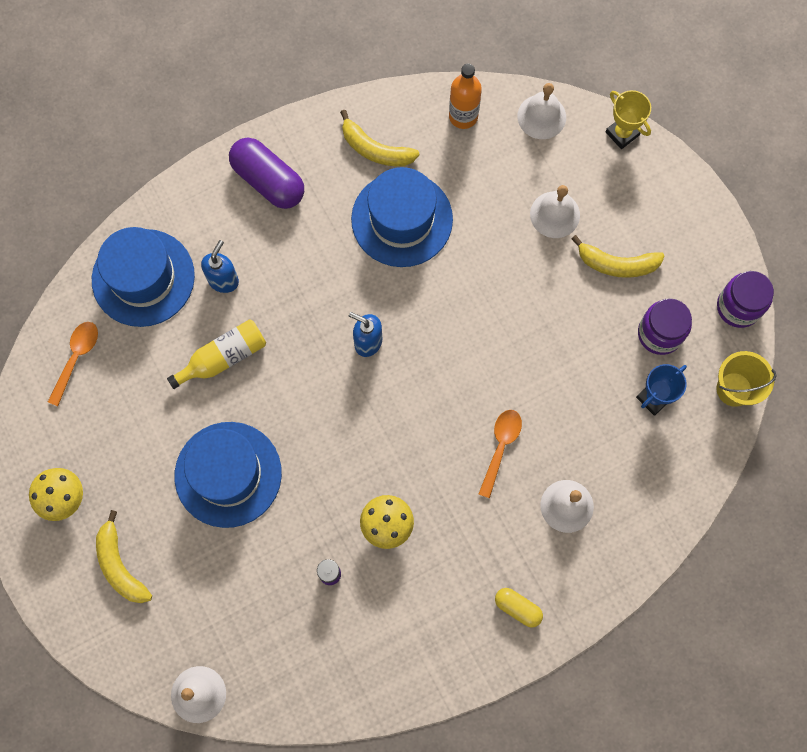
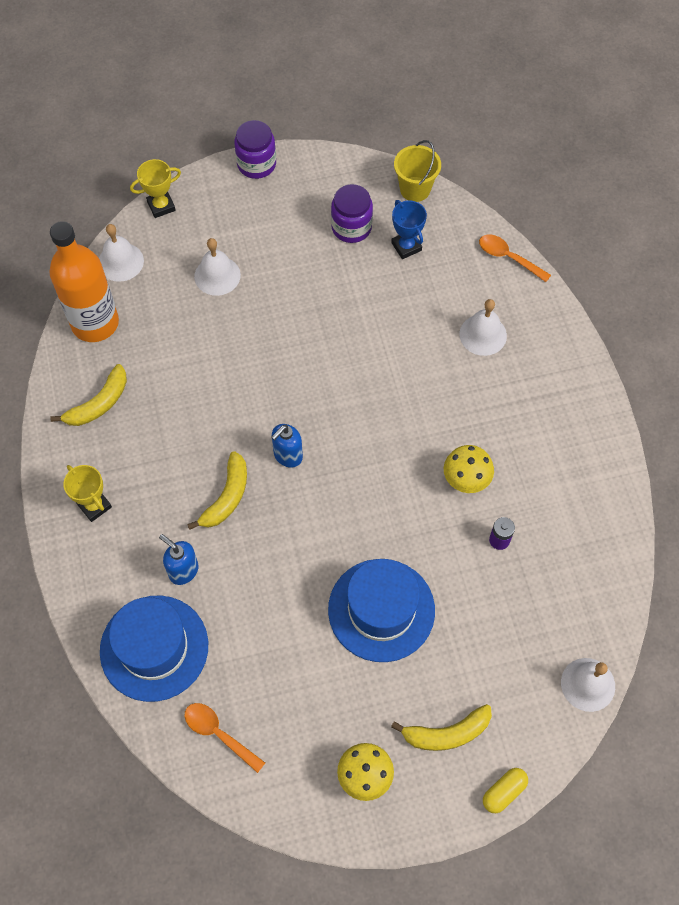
camera: 75 degrees left, 10 degrees down
(223, 357) = (263, 588): yellow bottle -> none
(268, 180) = (94, 505): purple capsule -> yellow trophy
(402, 219) = (177, 398): blue hat -> none
(463, 116) = (95, 323): orange bottle -> orange bottle, size x1.70
(500, 447) = (418, 372): orange spoon -> orange spoon (508, 257)
(517, 608) = (563, 395): yellow capsule -> yellow capsule (504, 792)
(616, 264) = (279, 242): yellow banana -> yellow banana (227, 497)
(738, 307) = (346, 167): purple jar -> purple jar (256, 164)

